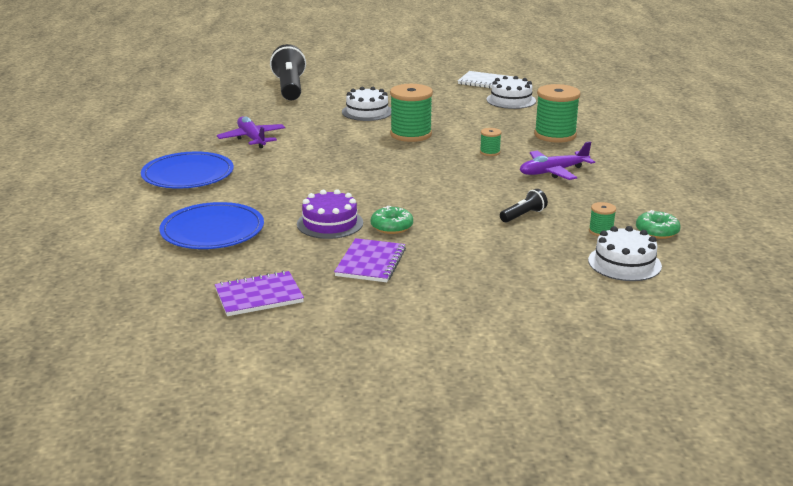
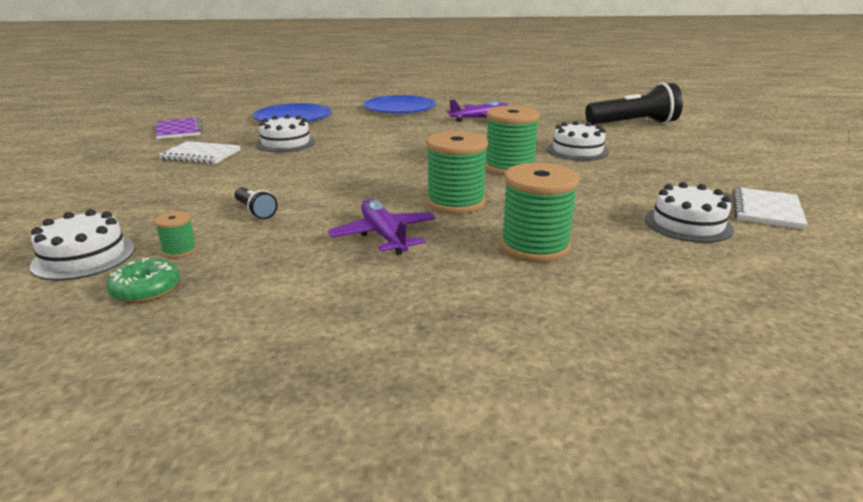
camera: 90 degrees right, 0 degrees up
(330, 223) = (285, 143): purple cake -> white cake
(370, 262) = (201, 155): purple notebook -> white notebook
(392, 227) = (265, 160): green donut -> none
(490, 152) = (455, 202): green spool -> green spool, size x2.14

